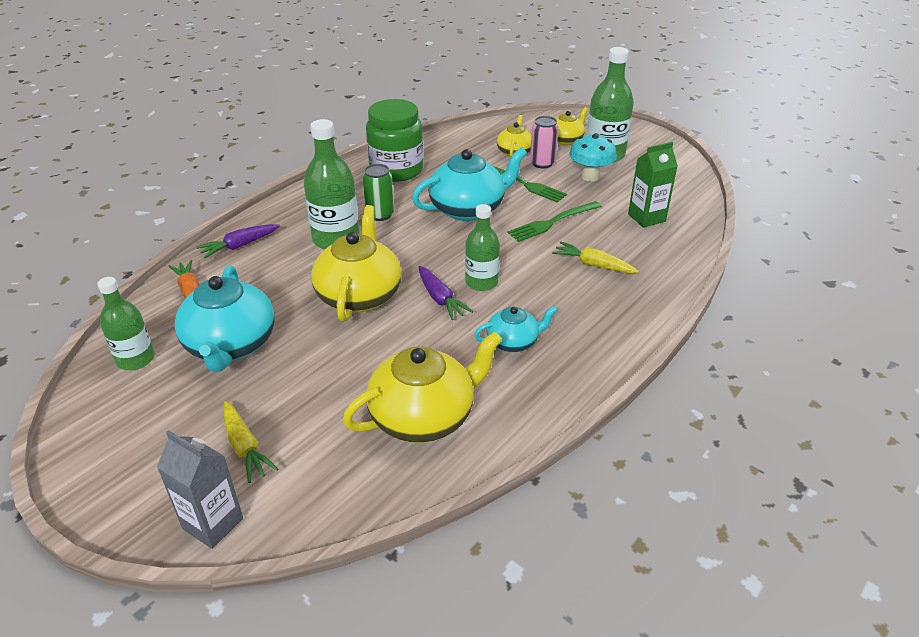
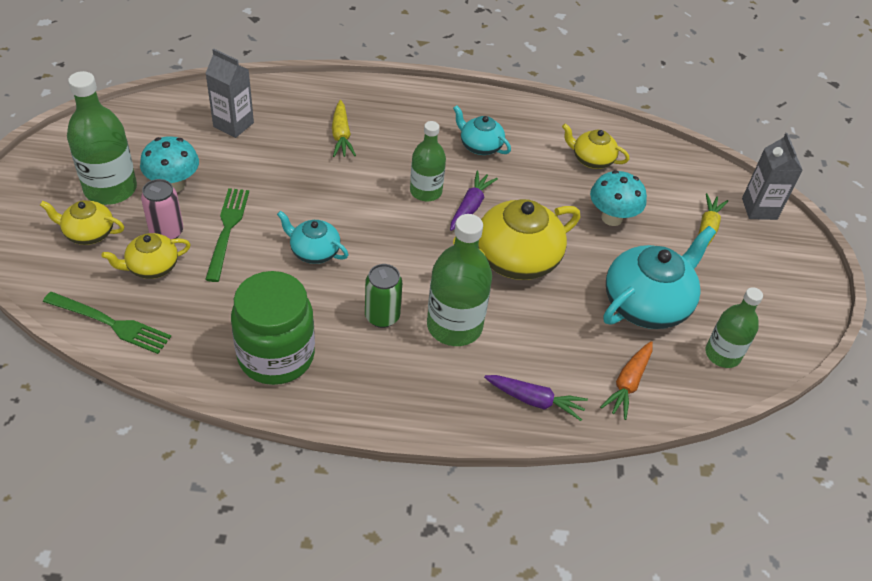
camera: 130 degrees left, 10 degrees up
(336, 382) = (611, 218): none -> turquoise mushroom
(424, 416) = (592, 159): yellow teapot -> yellow teapot, size x0.55
(468, 209) = (314, 251): turquoise teapot -> turquoise teapot, size x0.55
(552, 222) = (291, 182): green fork -> green fork (111, 323)
(646, 218) = (233, 125): green carton -> grey carton

